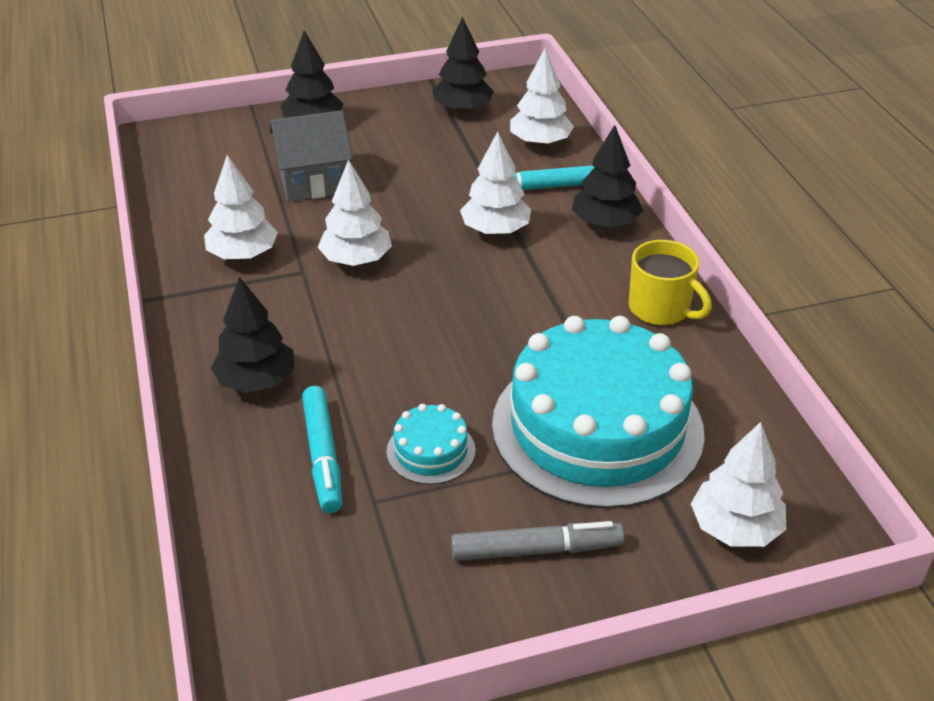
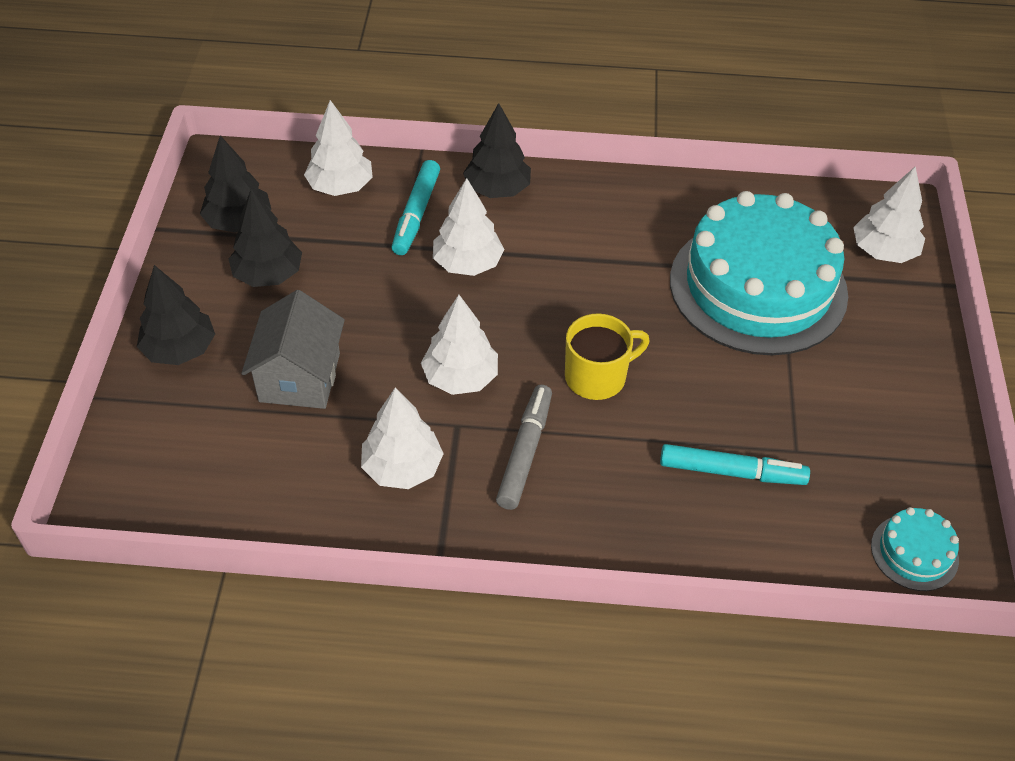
camera: 70 degrees left, 10 degrees up
(256, 381) = (612, 499): black tree -> black tree (268, 275)
(431, 451) = (750, 397): turquoise cake -> turquoise cake (914, 552)
(536, 550) = (876, 365): grey marker -> grey marker (524, 452)
(660, 309) = (631, 199): yellow mug -> yellow mug (597, 377)

